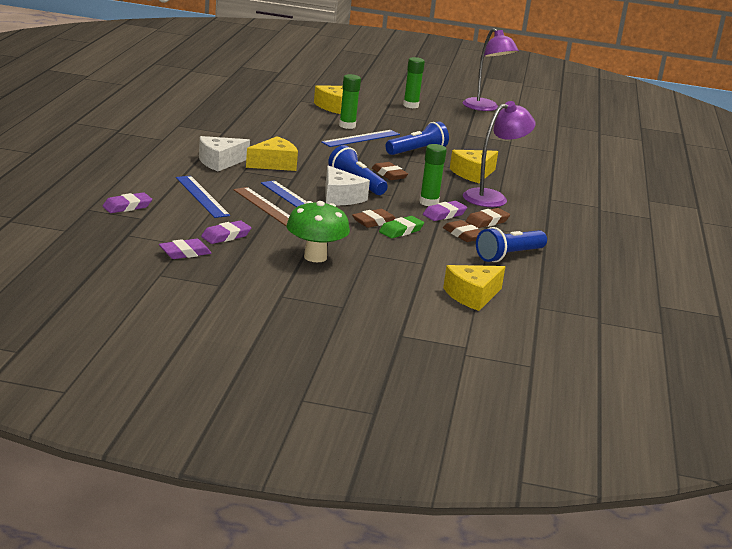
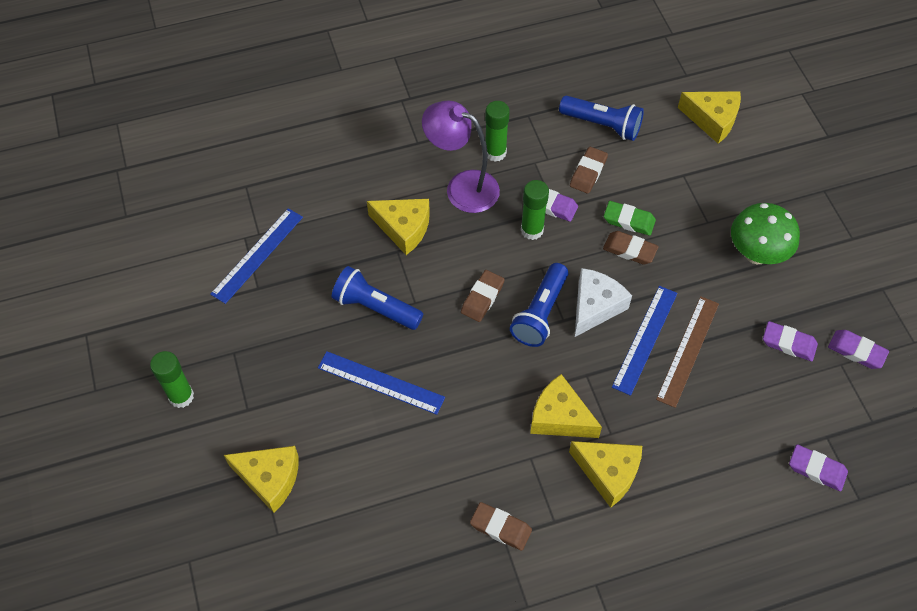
camera: 115 degrees left, 35 degrees up
(202, 196) = (721, 424): blue ruler -> blue ruler (257, 255)
(219, 162) = (608, 473): white cheese -> yellow cheese
(347, 126) = (343, 421): green glue stick -> green glue stick (495, 152)
(485, 108) = (115, 313): purple lamp -> none
(487, 221) = (535, 168): brown eraser -> brown eraser (500, 528)

